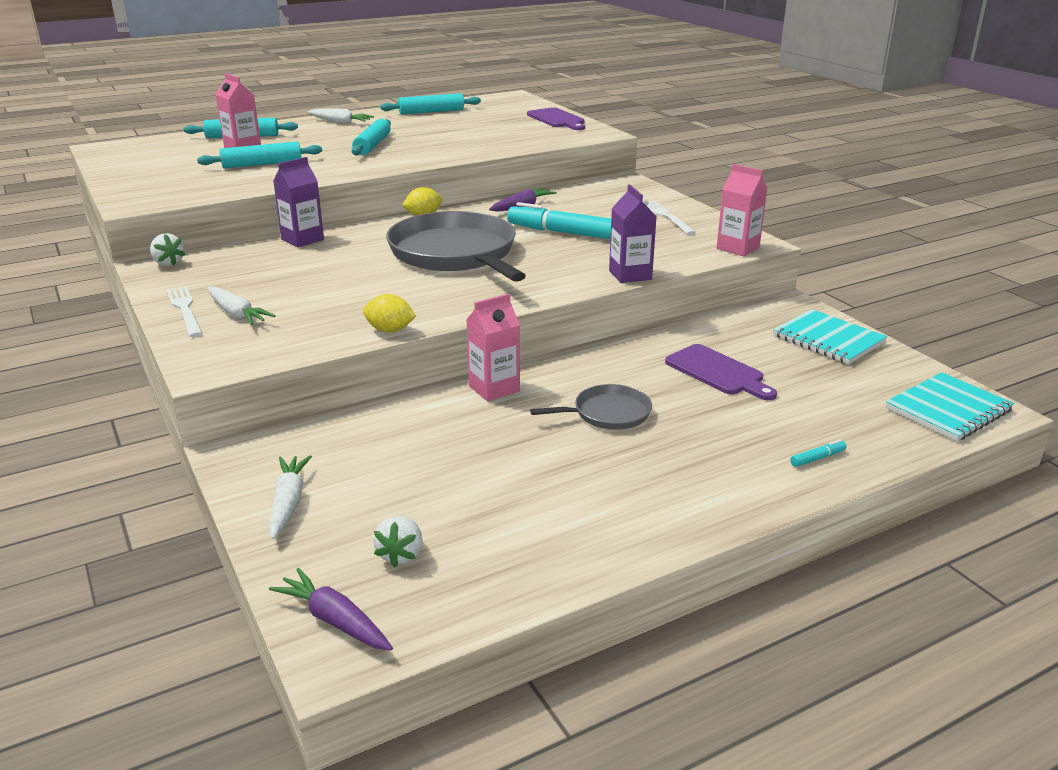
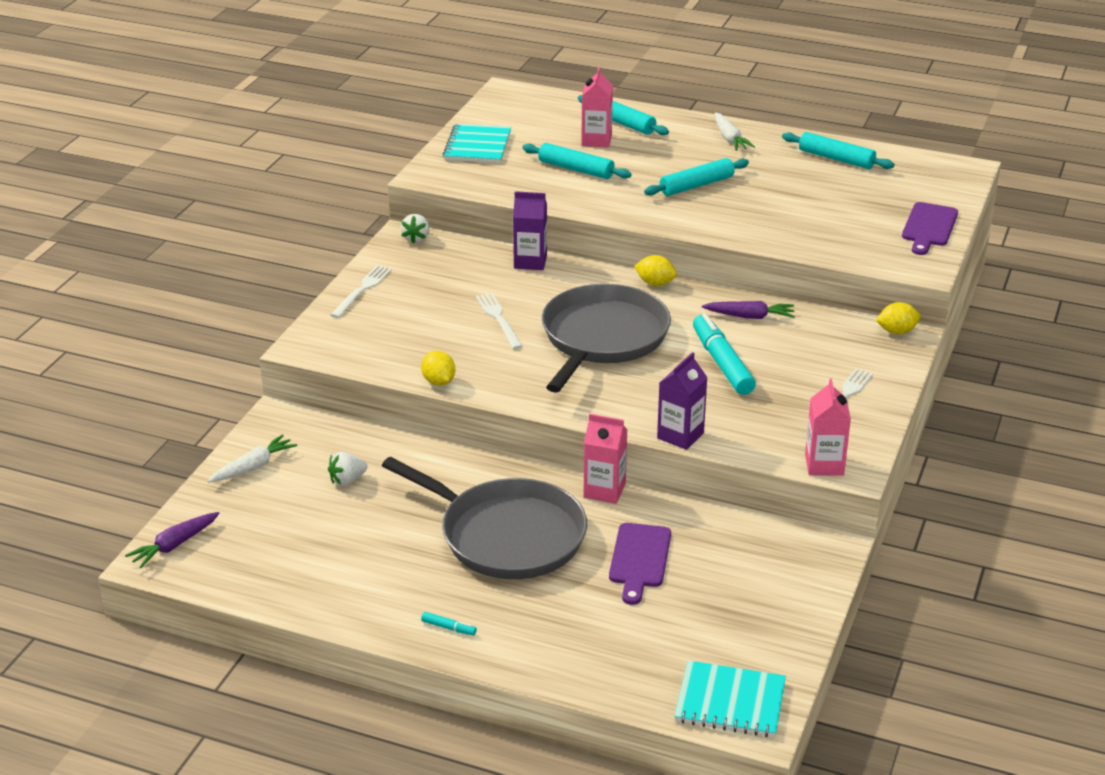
camera: 50 degrees right, 5 degrees up
(237, 314) = (382, 311): white carrot -> none
(335, 620) = (174, 545): purple carrot -> purple carrot turned 135 degrees counterclockwise
(352, 276) = (499, 319): none -> white fork
(401, 555) = (251, 536): white strawberry -> white strawberry (347, 480)
(494, 389) = (477, 469): pink carton -> pink carton (604, 490)
(608, 413) = (506, 535): grey pan -> grey pan, size x2.09
(617, 181) = (897, 331): none -> yellow lemon
(817, 458) = (561, 658): turquoise marker -> turquoise marker (448, 628)
(828, 339) = (783, 594): turquoise notebook -> turquoise notebook (477, 146)

